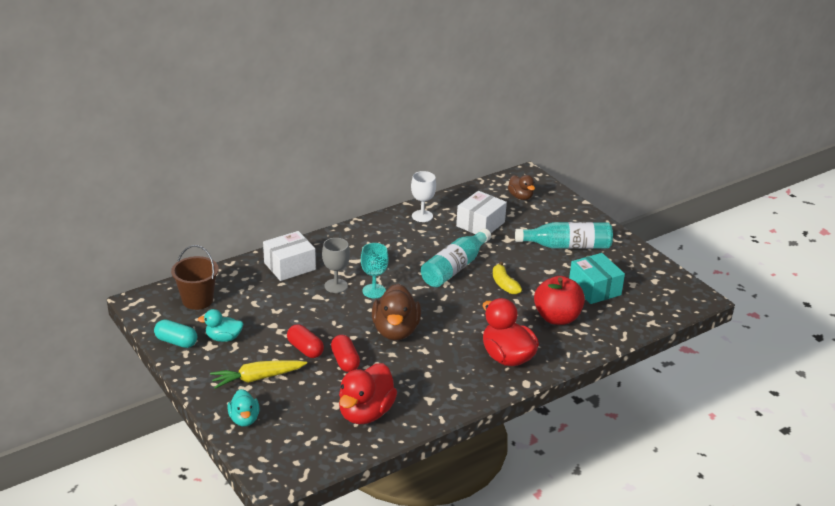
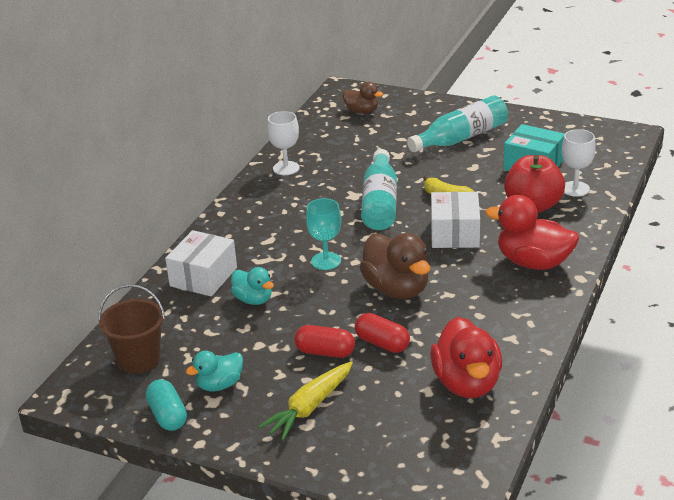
camera: 30 degrees left, 0 degrees up
(176, 342) = (168, 416): turquoise capsule -> turquoise capsule turned 75 degrees clockwise
(244, 419) = (348, 457): turquoise duck -> turquoise duck (253, 300)
(336, 286) = (279, 274): grey goblet -> none
(480, 224) = (354, 152): white box -> white box (455, 233)
(603, 320) = (575, 189): none -> white goblet

